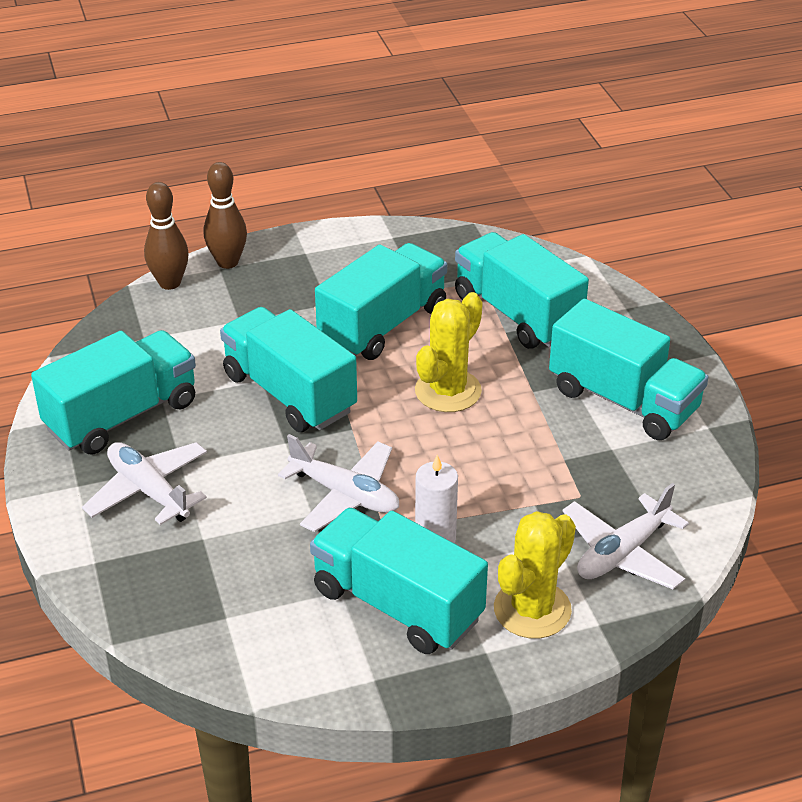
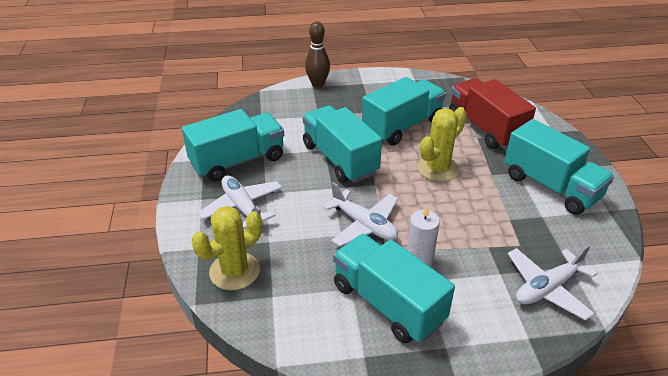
camera: 10 degrees right, 0 degrees up
(170, 283) = (283, 91): brown bowling pin -> none
(517, 314) = (485, 128): turquoise truck -> red truck
(532, 609) = (481, 320): yellow cactus -> yellow cactus (234, 271)

